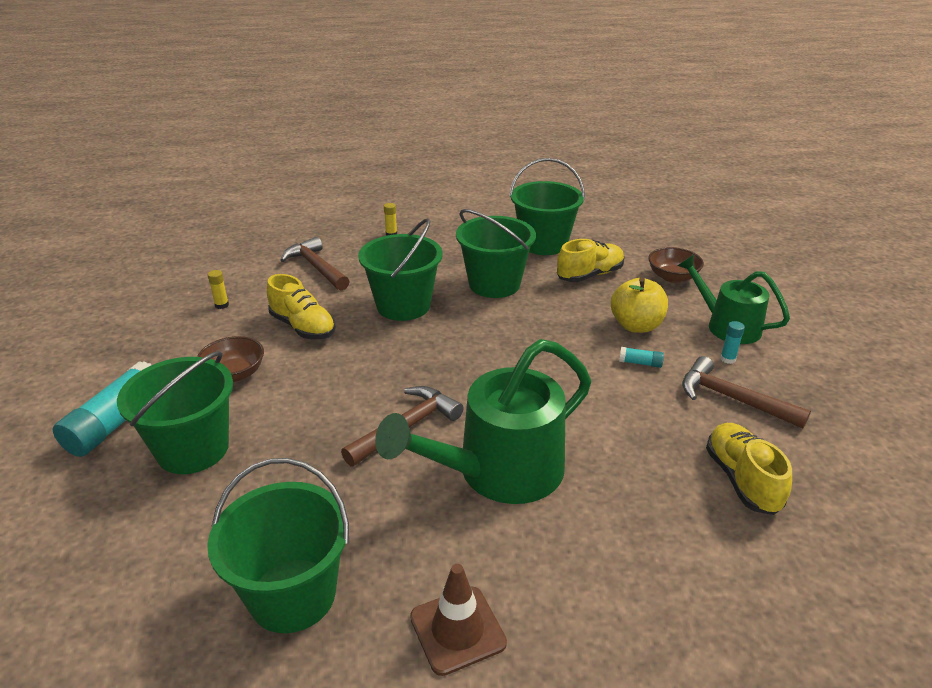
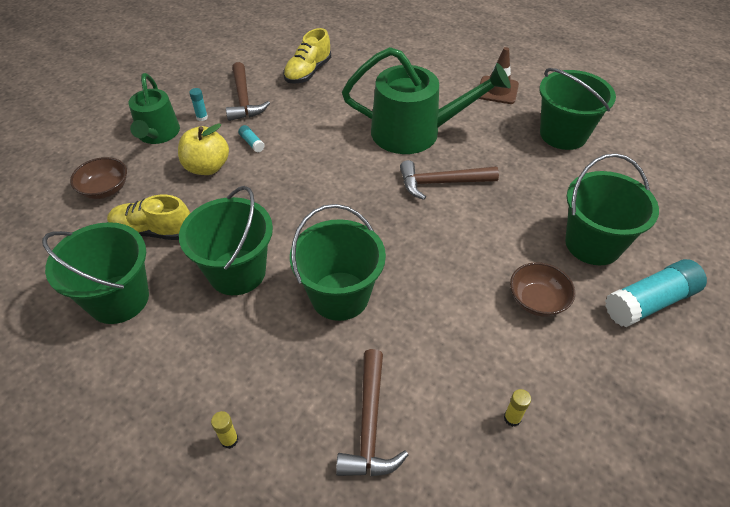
camera: 140 degrees left, 15 degrees up
(303, 327) = (448, 324): yellow shoe -> none

